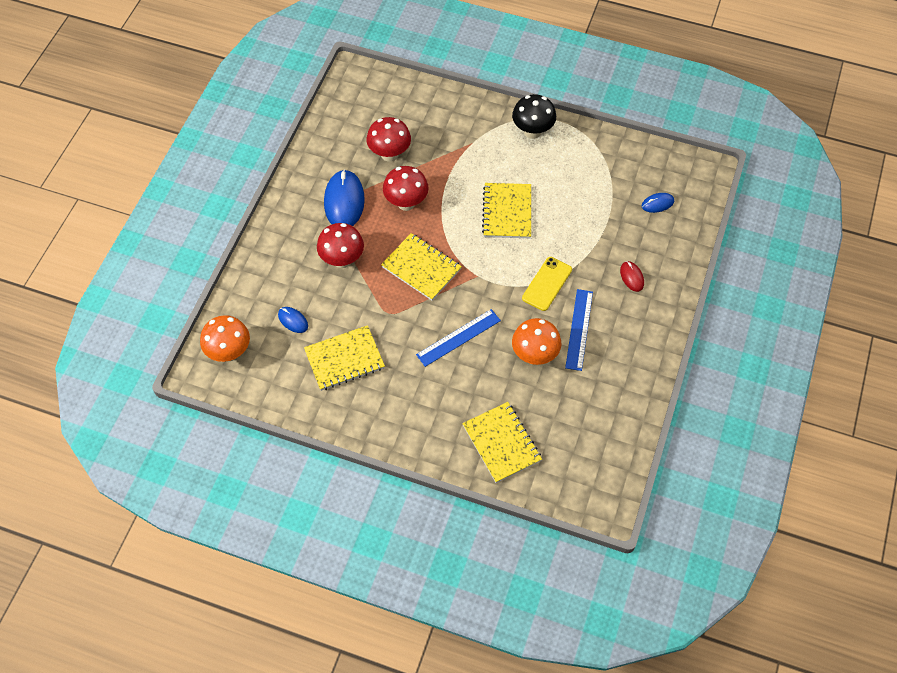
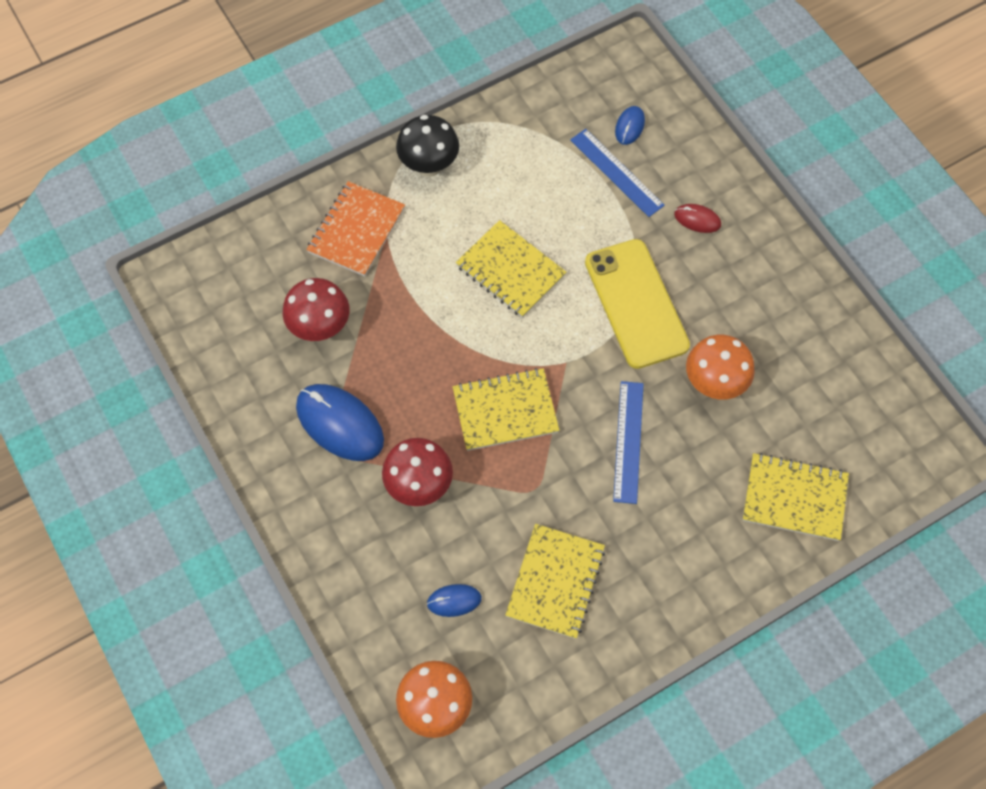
camera: 50 degrees left, 5 degrees up
(406, 203) = (404, 361): red mushroom -> none
(461, 128) = (356, 230): none -> orange notebook
(547, 284) = (636, 303): yellow phone -> yellow phone, size x1.65
(579, 329) = (718, 317): blue ruler -> blue ruler (616, 172)

